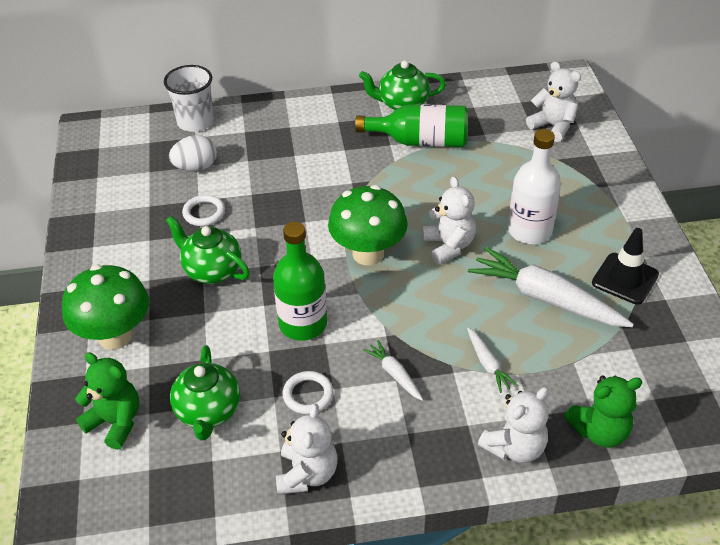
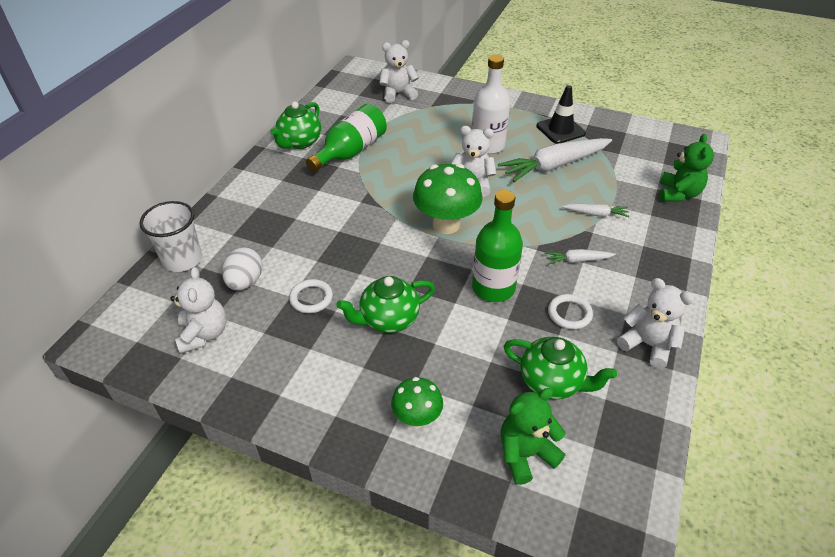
camera: 60 degrees left, 0 degrees up
(115, 336) = (417, 417): green mushroom -> green mushroom, size x0.58
(514, 447) = (673, 233): white teddy bear -> white teddy bear (204, 334)

